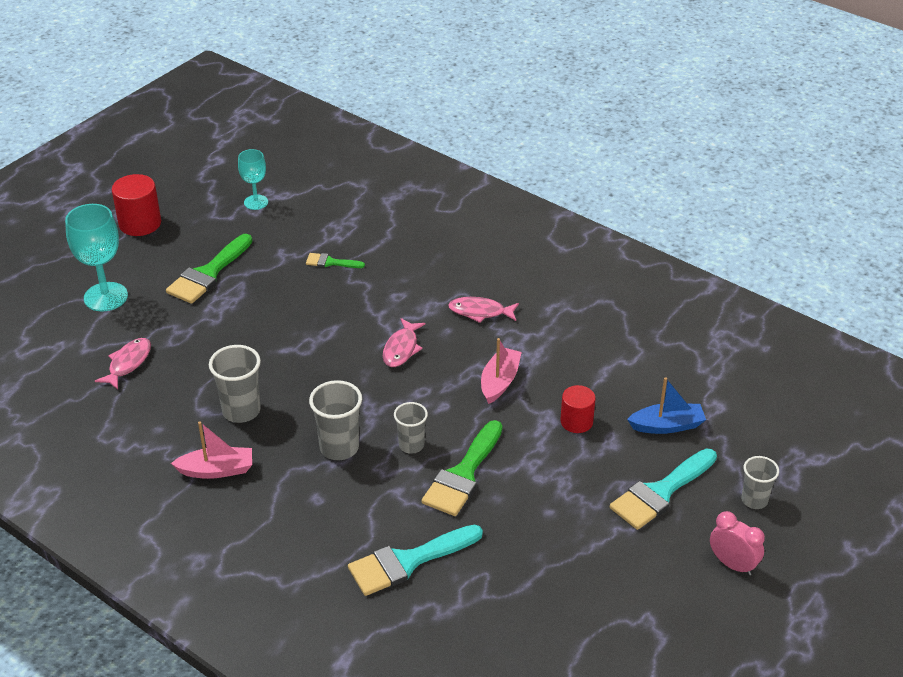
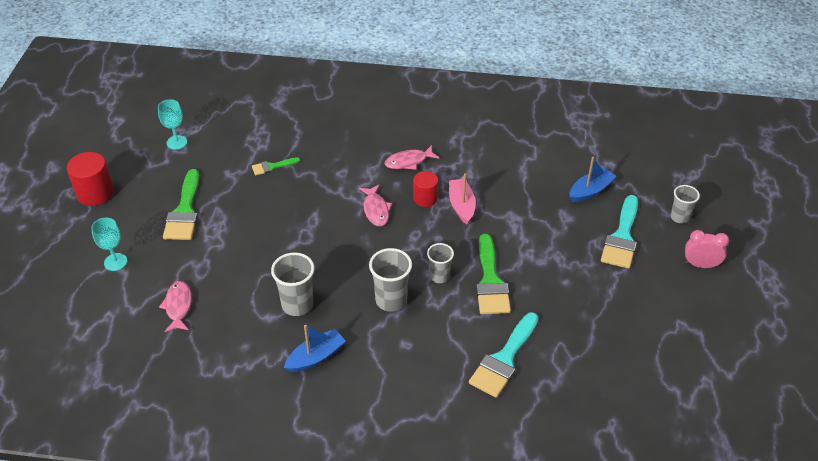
camera: 30 degrees left, 5 degrees up
(106, 297) = (115, 262): turquoise goblet -> turquoise goblet, size x0.60
(217, 470) = (316, 357): pink boat -> blue boat
(576, 421) = (533, 212): red cylinder -> red cylinder (425, 198)

